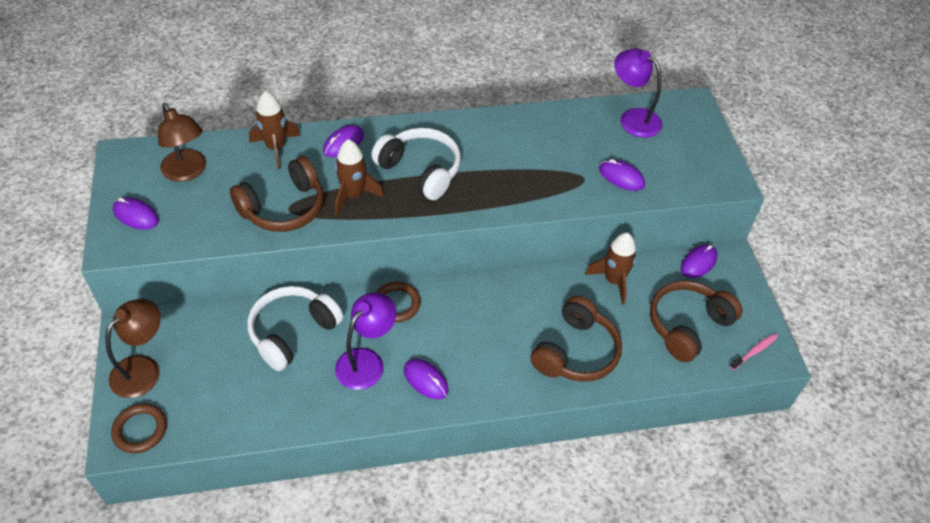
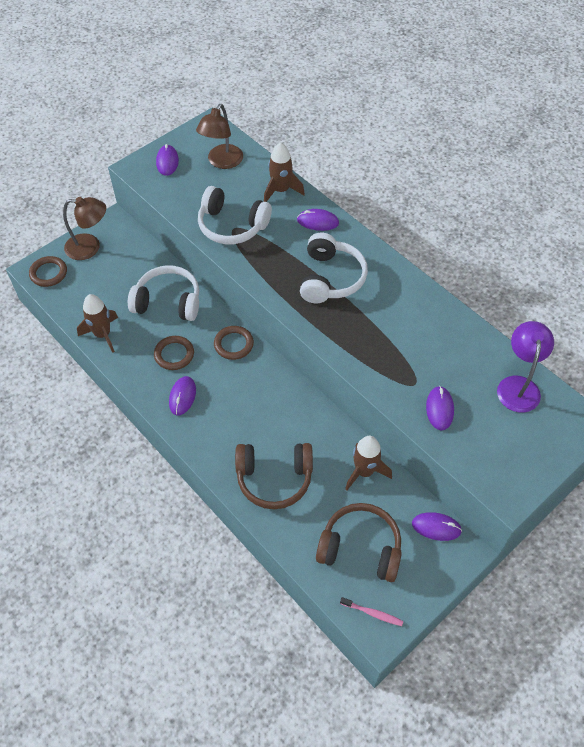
camera: 60 degrees right, 5 degrees up
(284, 208) = (232, 225): brown headphones -> white headphones
(353, 195) = (274, 255): brown rocket -> brown rocket (102, 334)
(366, 361) = (174, 354): purple lamp -> brown ring

